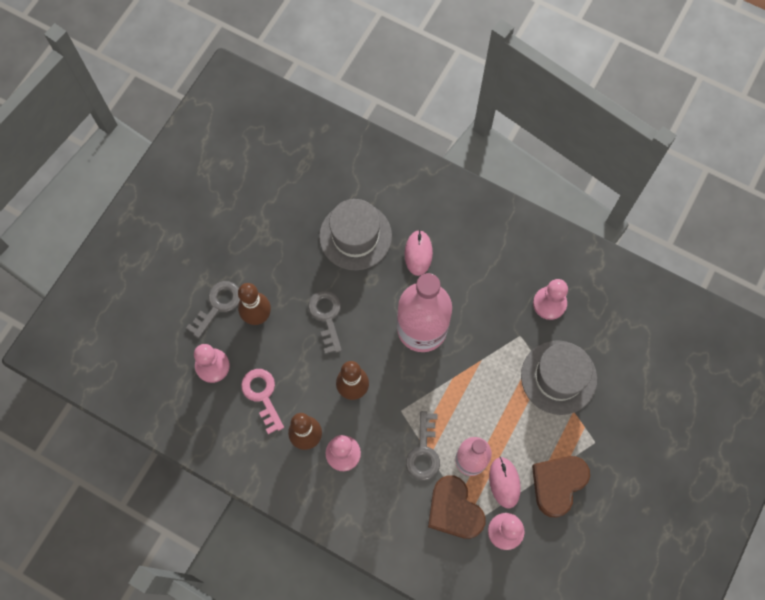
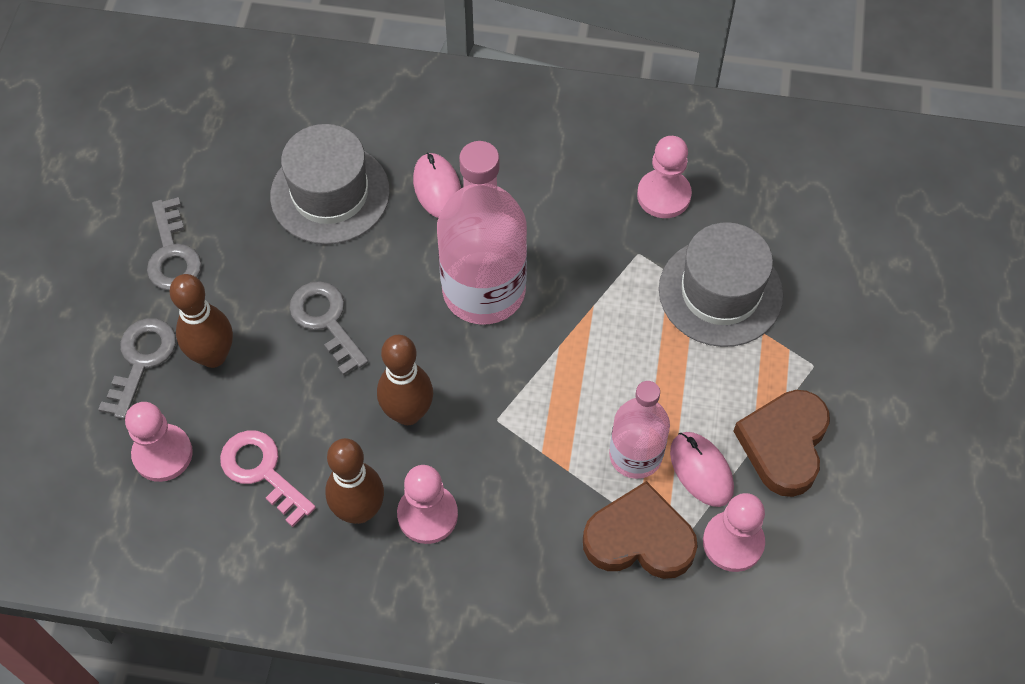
camera: 20 degrees left, 10 degrees down
(424, 452) = (556, 468): grey key -> grey key (172, 254)
(454, 510) = (639, 538): brown heart -> brown heart turned 150 degrees clockwise

